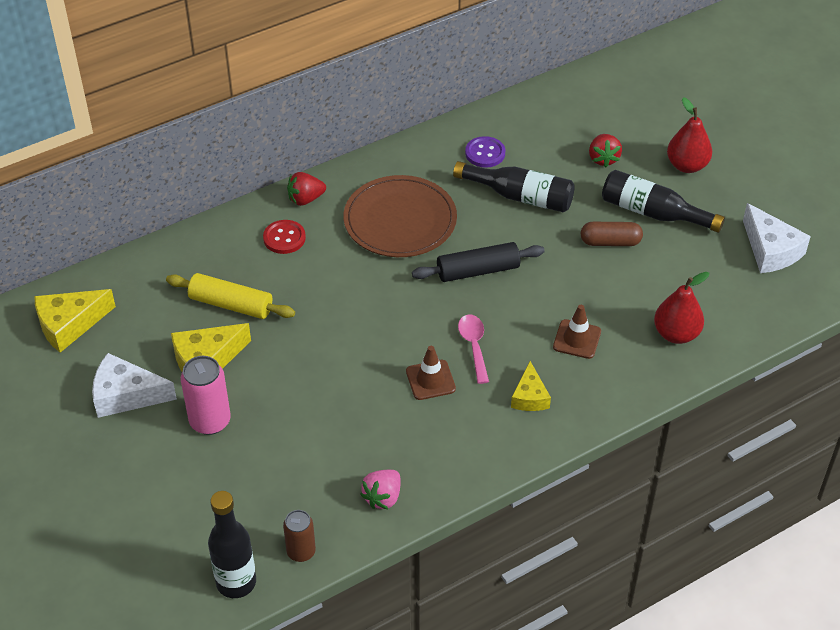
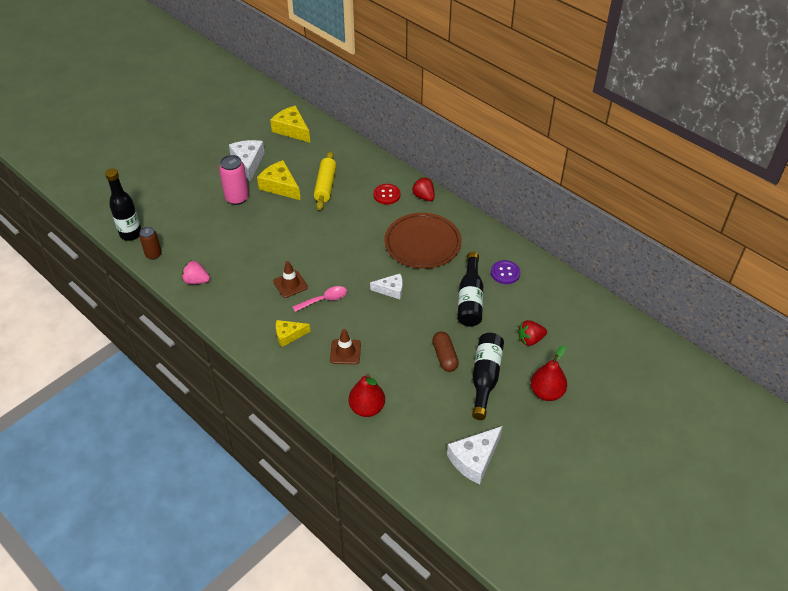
camera: 75 degrees right, 0 degrees up
(478, 271) = (391, 290): black rolling pin -> white cheese

